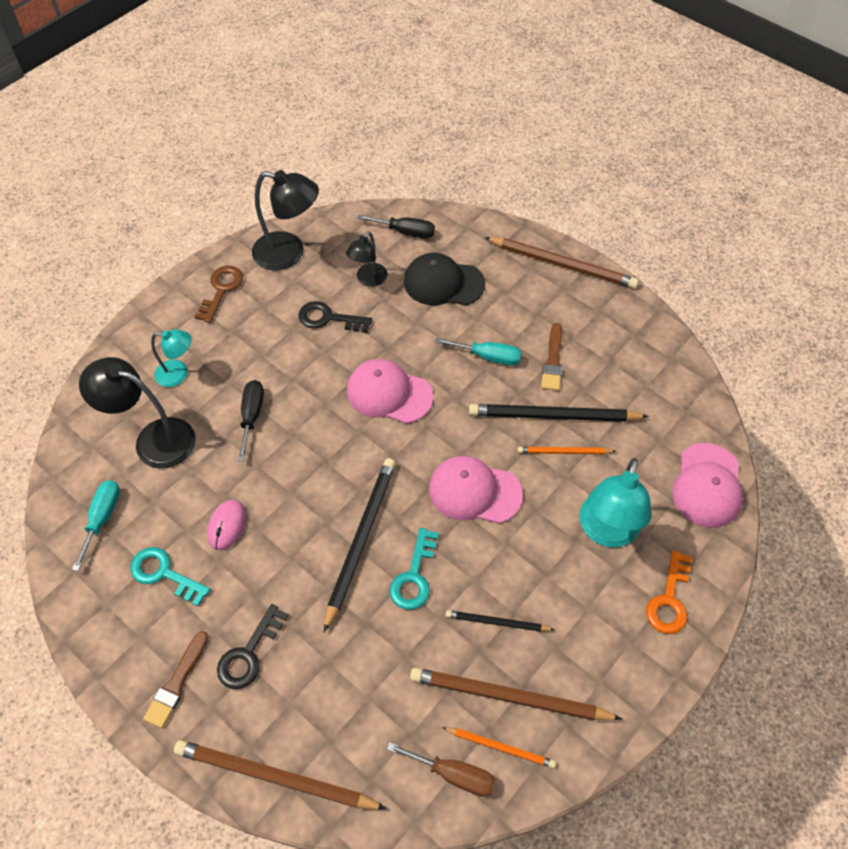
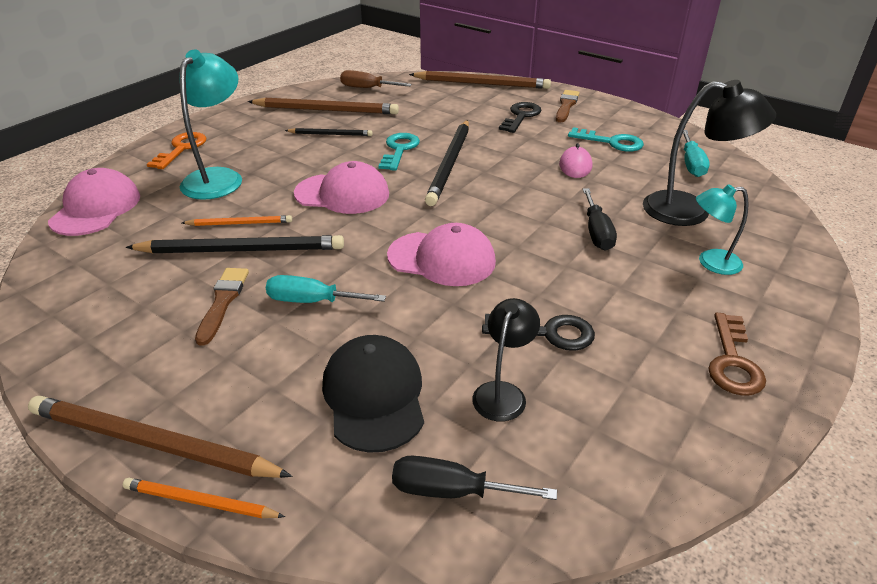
camera: 175 degrees right, 20 degrees down
(289, 253) = (659, 429): black lamp -> none
(443, 283) = (374, 396): black cap -> black cap turned 105 degrees counterclockwise
(500, 747) = (335, 96): orange pencil -> orange pencil (200, 502)

